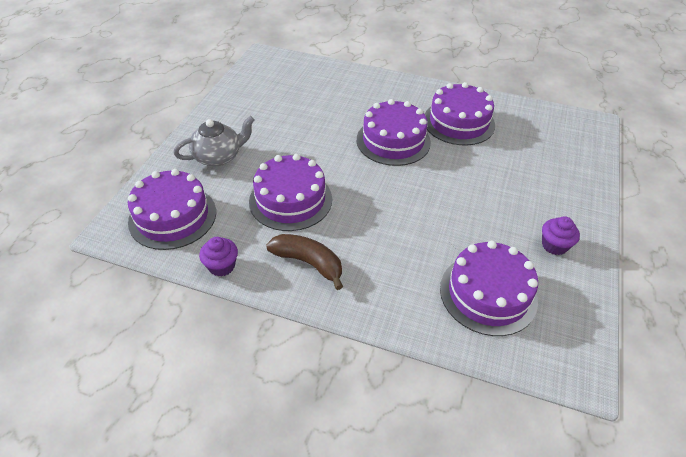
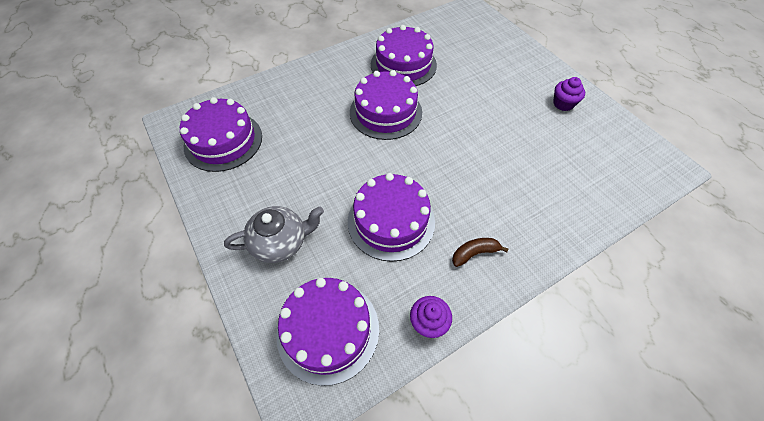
camera: 50 degrees left, 10 degrees up
(218, 156) = (280, 242): grey teapot -> grey teapot turned 60 degrees clockwise
(308, 263) = (474, 253): brown banana -> brown banana, size x0.64
(488, 293) = (581, 165): purple cake -> purple cake (223, 141)

